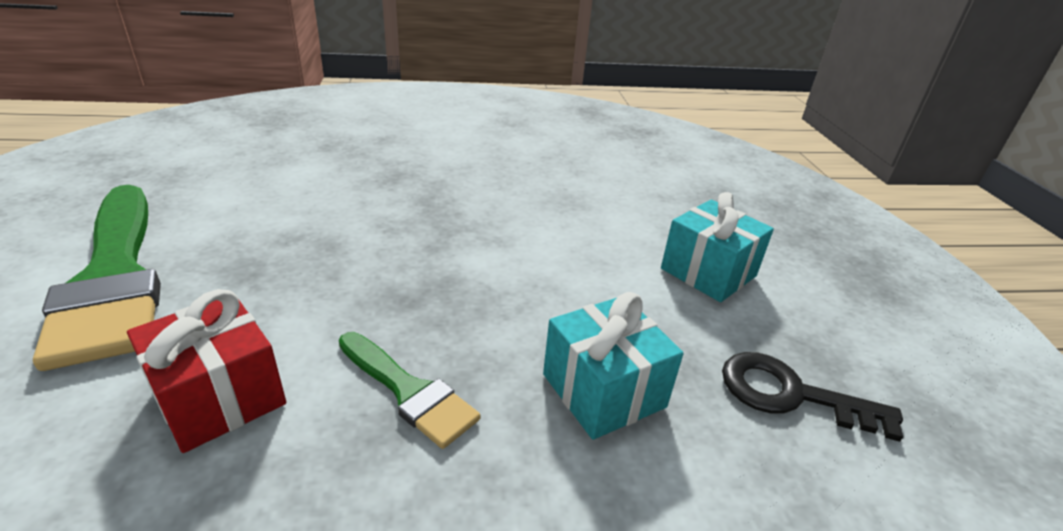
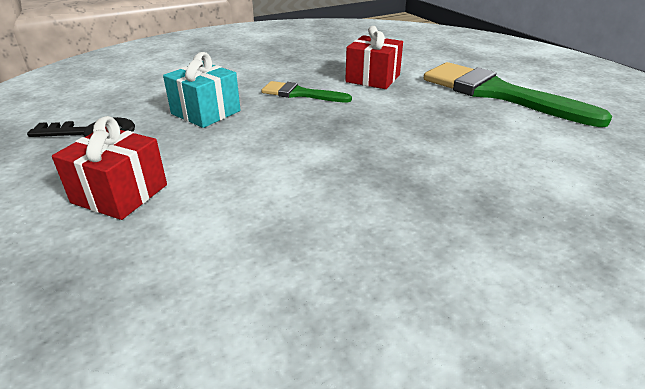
camera: 160 degrees right, 0 degrees up
(708, 272) = (120, 194): turquoise gift -> red gift

